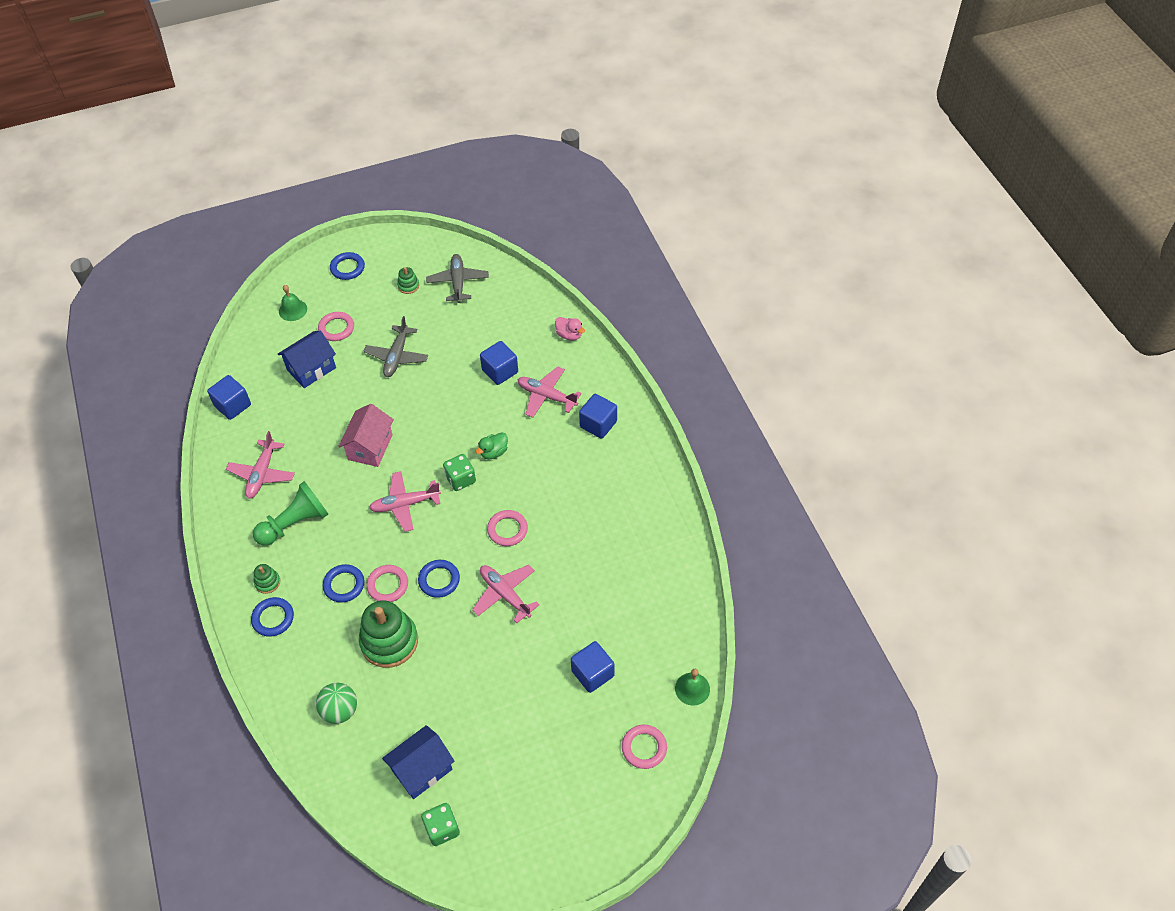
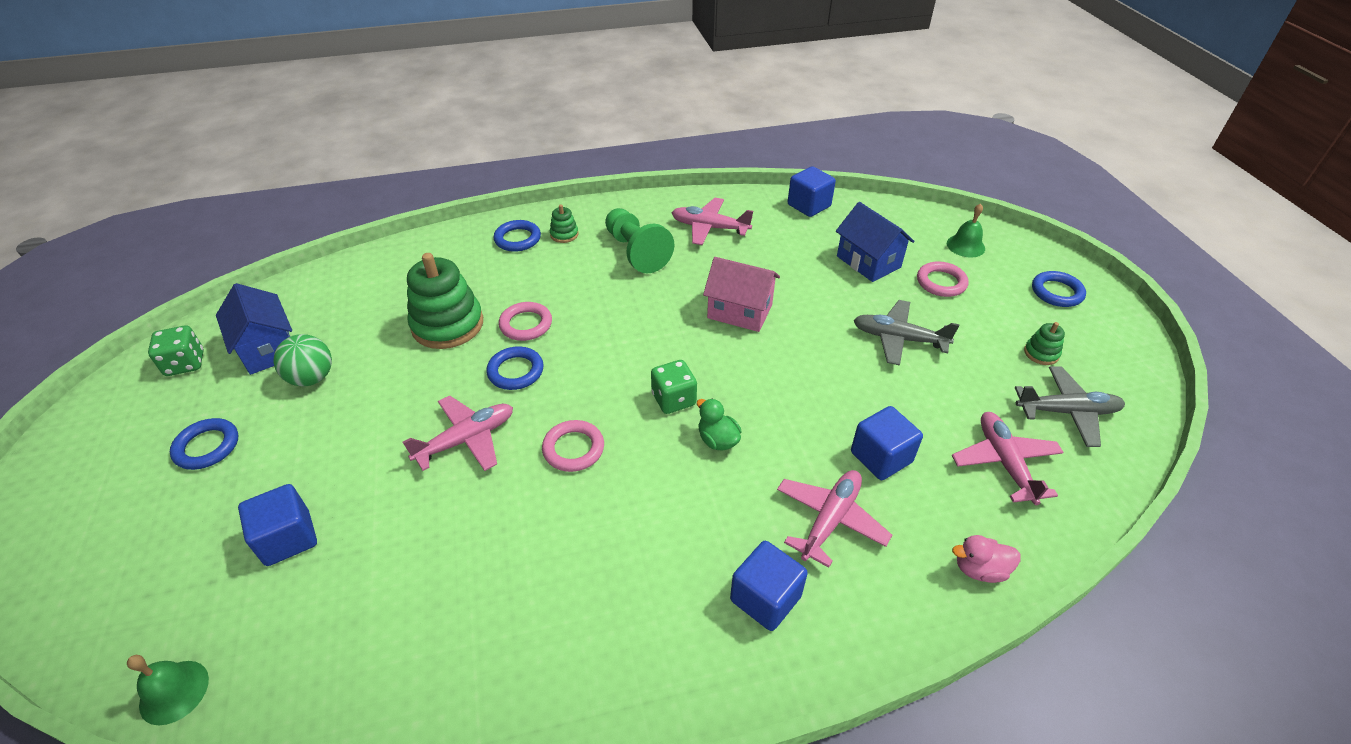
camera: 95 degrees right, 10 degrees down
(340, 710) = (381, 286): green ball -> green ball (312, 378)
(344, 585) = (540, 289): blue ring -> blue ring (207, 447)
(405, 504) = (642, 342): pink plane -> pink plane (1004, 462)
(569, 335) = (979, 569): pink duck -> pink duck turned 45 degrees clockwise
(644, 748) = (127, 597): pink ring -> none

